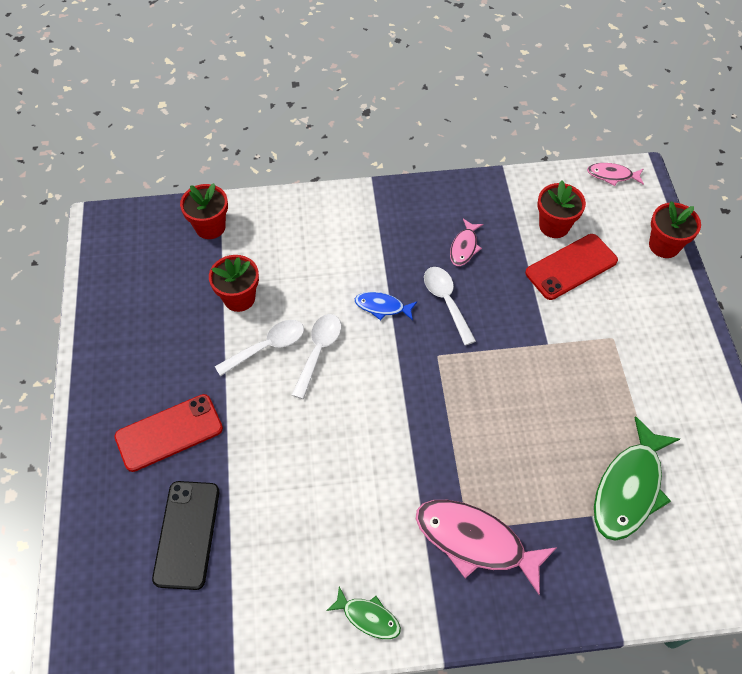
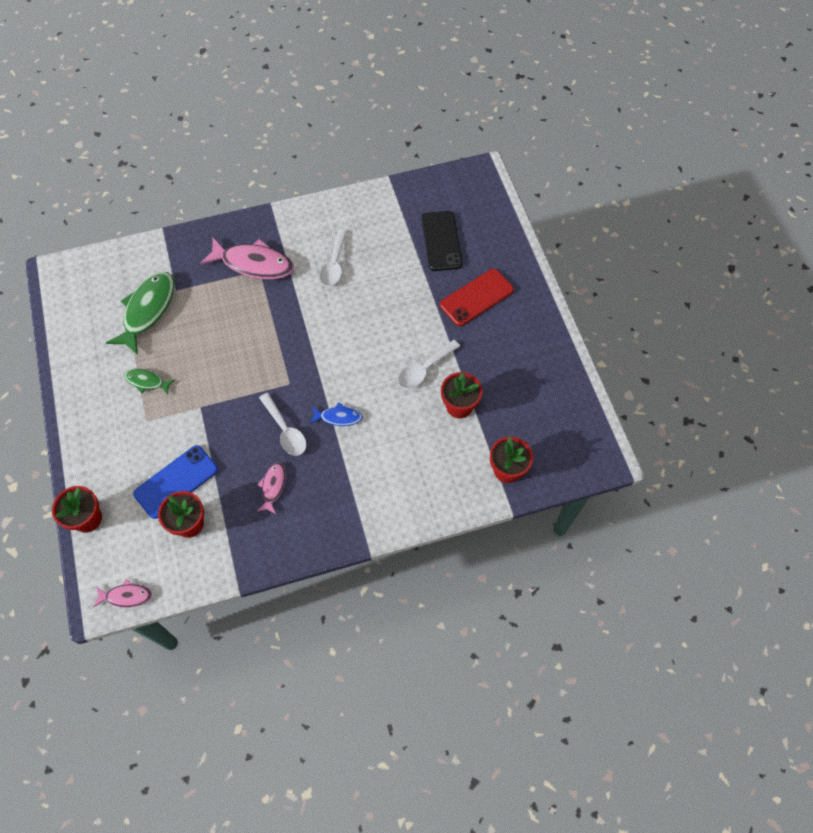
camera: 170 degrees right, 5 degrees up
(318, 351) = (383, 372): white spoon -> white spoon (334, 264)
(368, 617) = (317, 216): green fish -> green fish (147, 381)
(571, 267) = (176, 482): red phone -> blue phone

